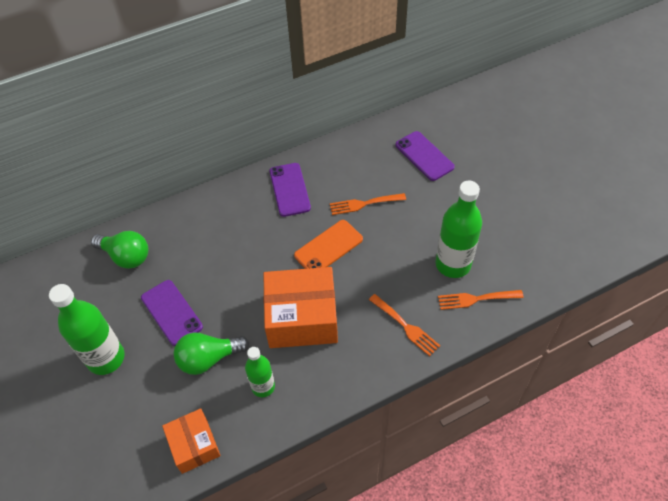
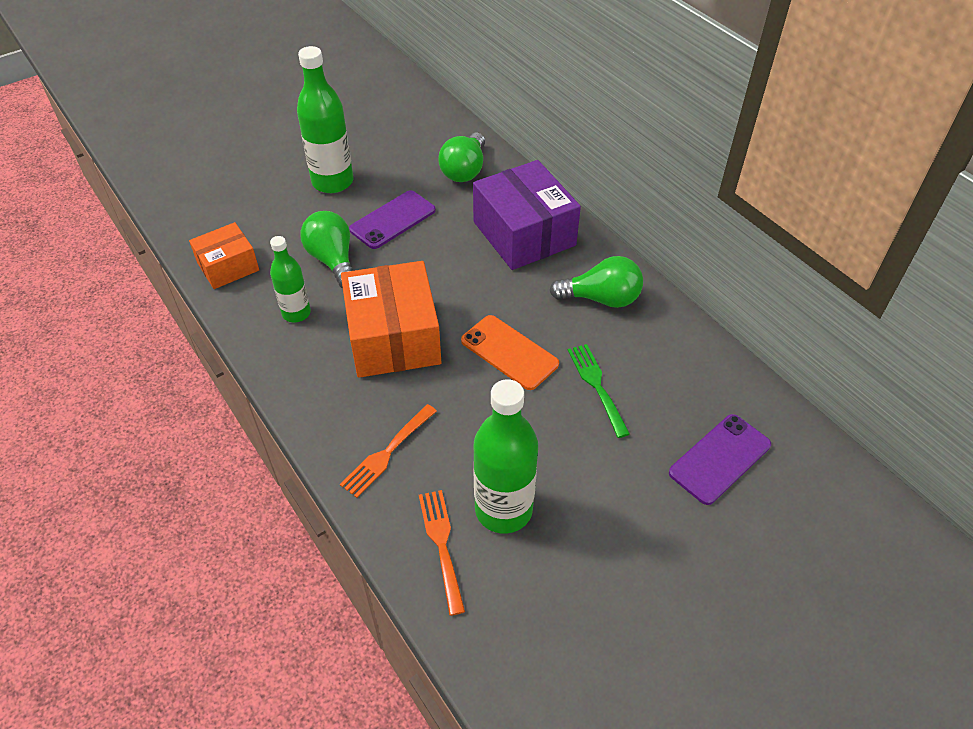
camera: 80 degrees right, 5 degrees down
(213, 225) = (524, 233): none -> purple box
(289, 189) = (601, 298): purple phone -> green light bulb
(364, 204) = (597, 386): orange fork -> green fork

